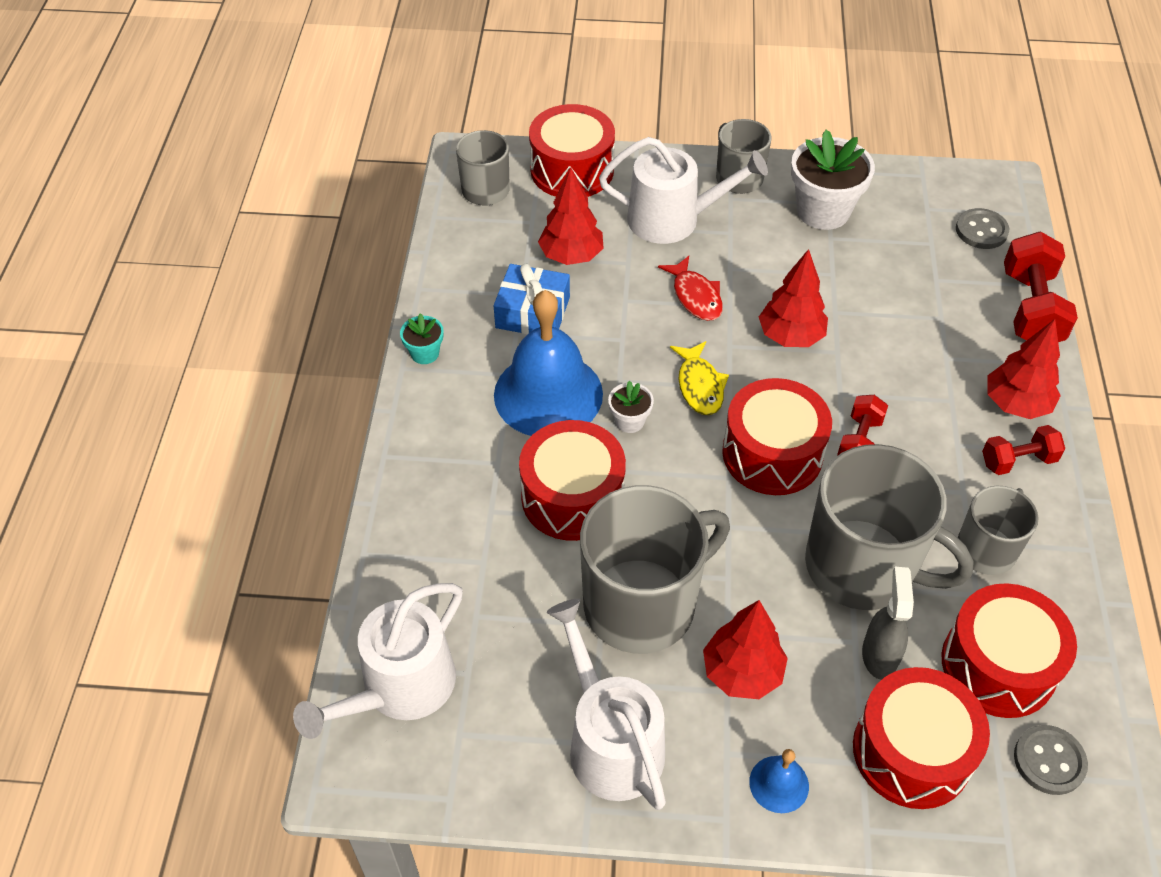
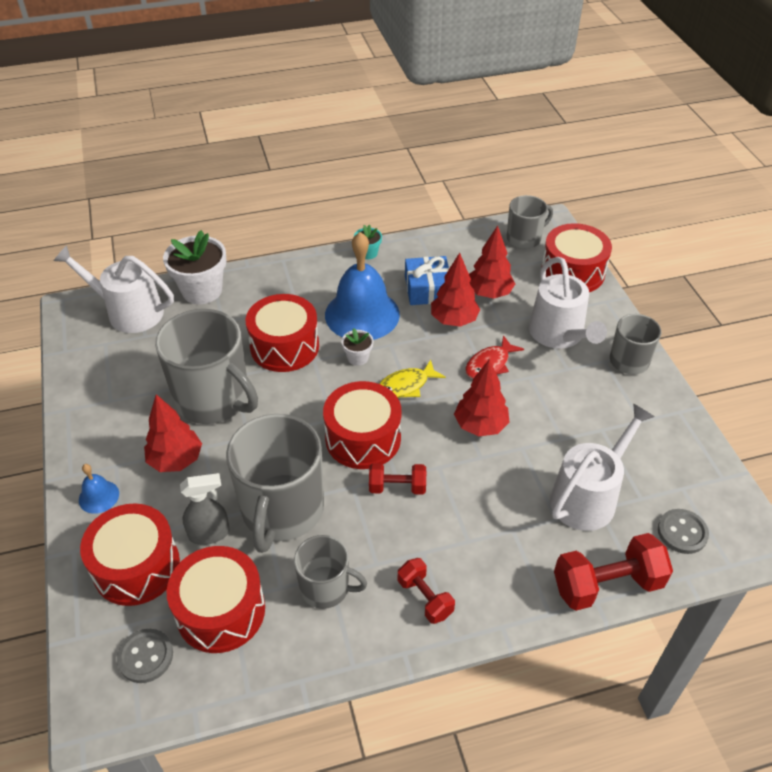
camera: 70 degrees right, 5 degrees down
(611, 742) = (112, 408): white watering can -> white watering can (588, 497)
(823, 211) = (629, 418): white flower pot -> white flower pot (202, 290)
(1016, 404) = (486, 588): red tree -> red tree (454, 320)

